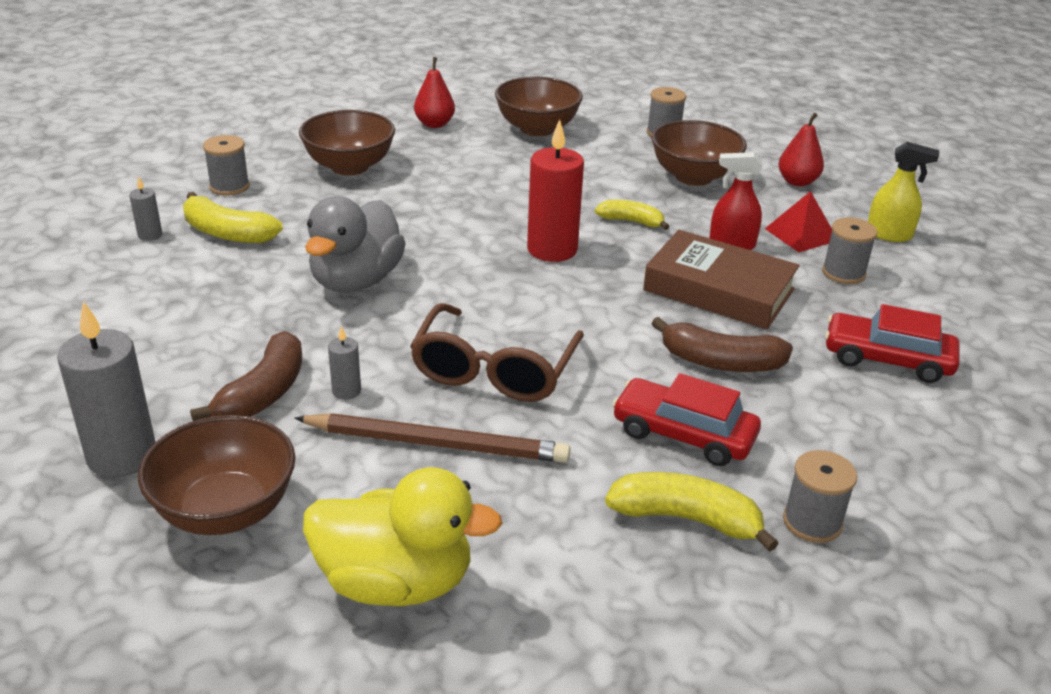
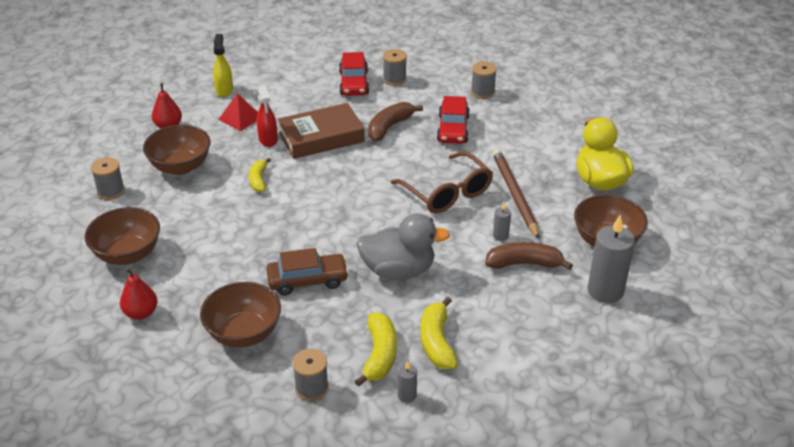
camera: 110 degrees left, 5 degrees up
(398, 216) = (307, 280): none -> brown car
(494, 370) = (447, 193): brown glasses -> brown glasses turned 60 degrees clockwise
(552, 249) = (313, 203): red candle -> none
(686, 519) = (505, 120): yellow banana -> yellow banana (437, 342)
(719, 290) = (321, 137): brown book -> brown book turned 60 degrees clockwise
(720, 362) = (389, 127): brown banana -> brown banana turned 135 degrees counterclockwise
(843, 273) = (278, 101): grey spool -> grey spool (394, 79)

